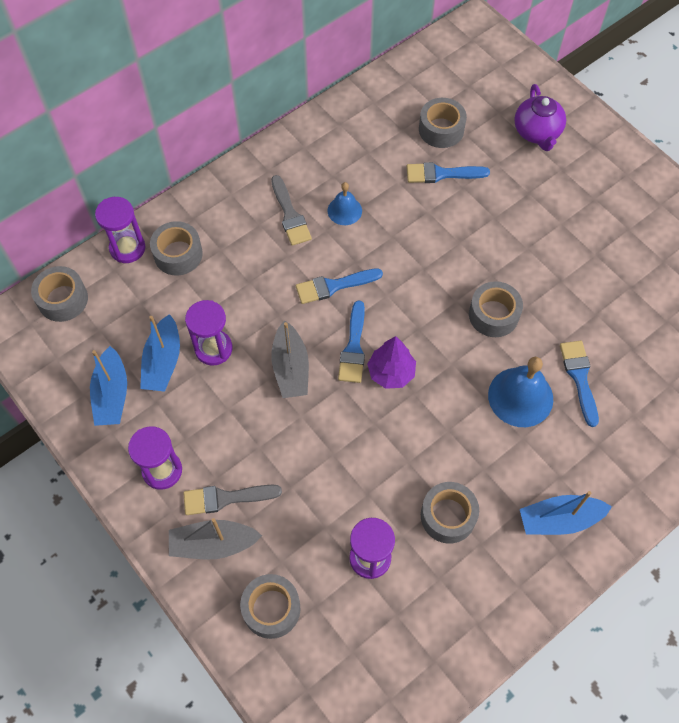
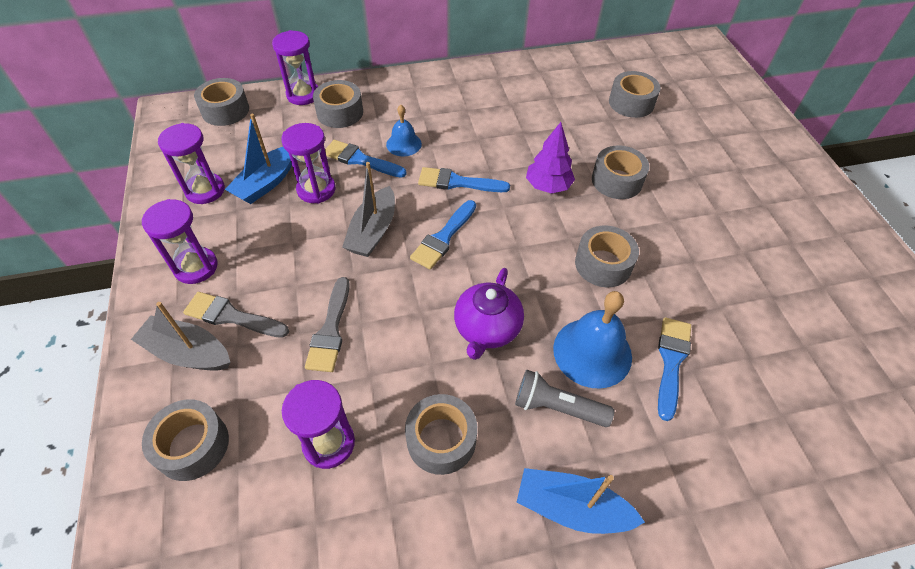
camera: 25 degrees right, 10 degrees down
(112, 394) = (205, 190): blue boat -> purple hourglass
(290, 215) = (454, 118): grey brush -> grey brush (330, 330)
(344, 210) = (505, 131): blue bell -> blue bell (404, 144)
(391, 373) = (466, 273): purple tree -> purple tree (548, 186)
(441, 174) = (613, 134): blue brush -> blue brush (360, 160)
(467, 225) = (617, 180): none -> grey tape
(516, 452) = (557, 407): none -> grey flashlight
(537, 132) = (726, 133): purple teapot -> purple teapot (487, 329)

